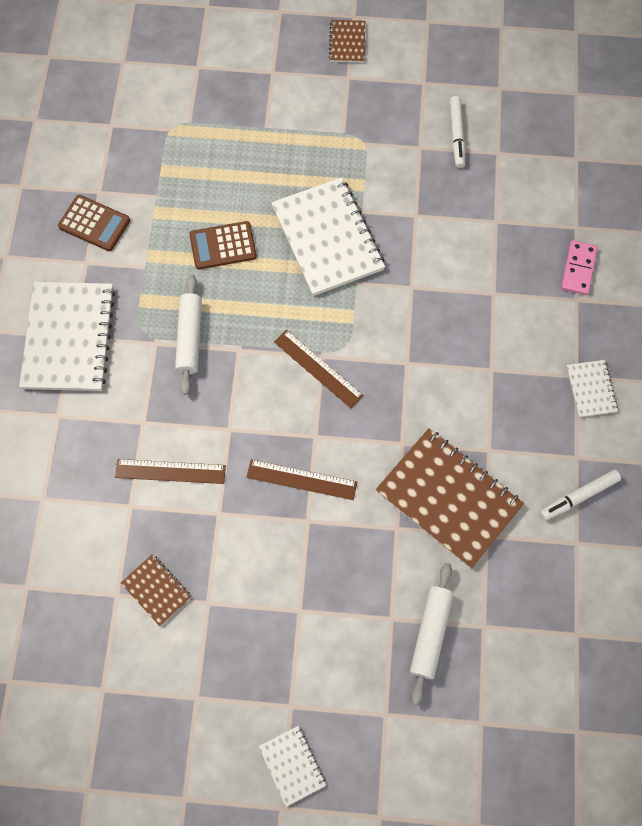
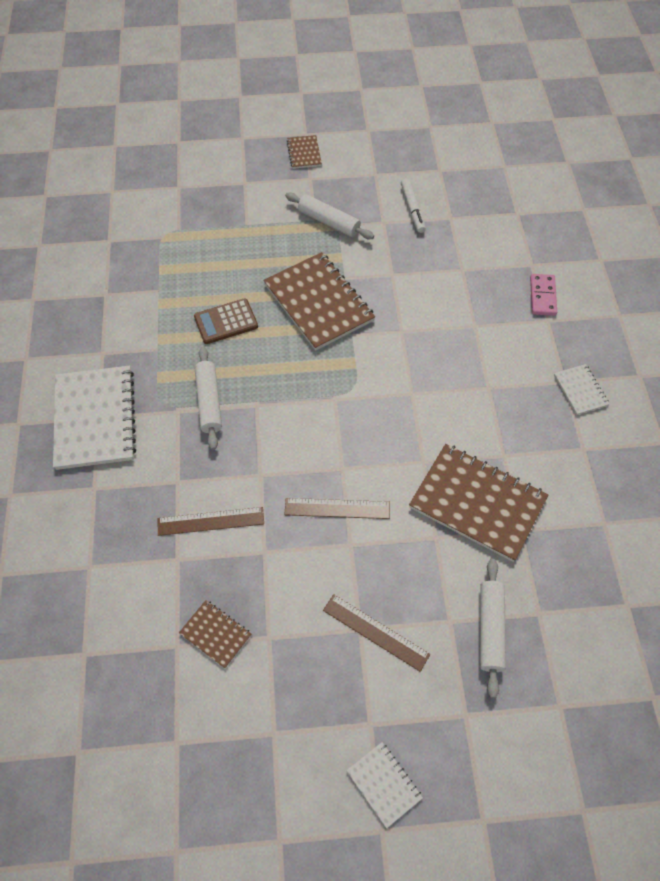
camera: 10 degrees left, 10 degrees down
(94, 223) = (105, 320): brown calculator -> none
(318, 368) = (332, 410): brown ruler -> brown ruler (375, 632)
(327, 238) = (319, 303): white notebook -> brown notebook
(358, 138) = (329, 222): none -> white rolling pin
(578, 497) = (595, 482): white marker -> none

